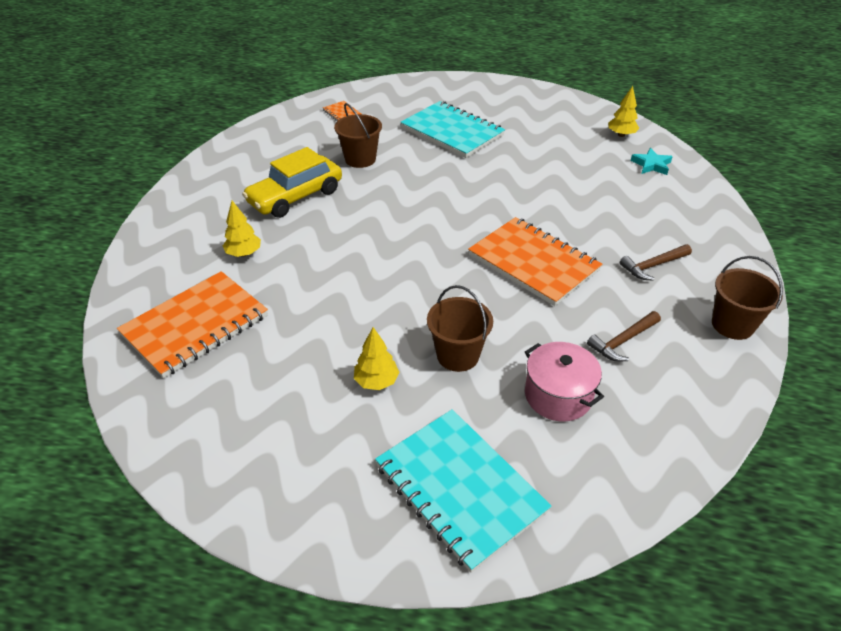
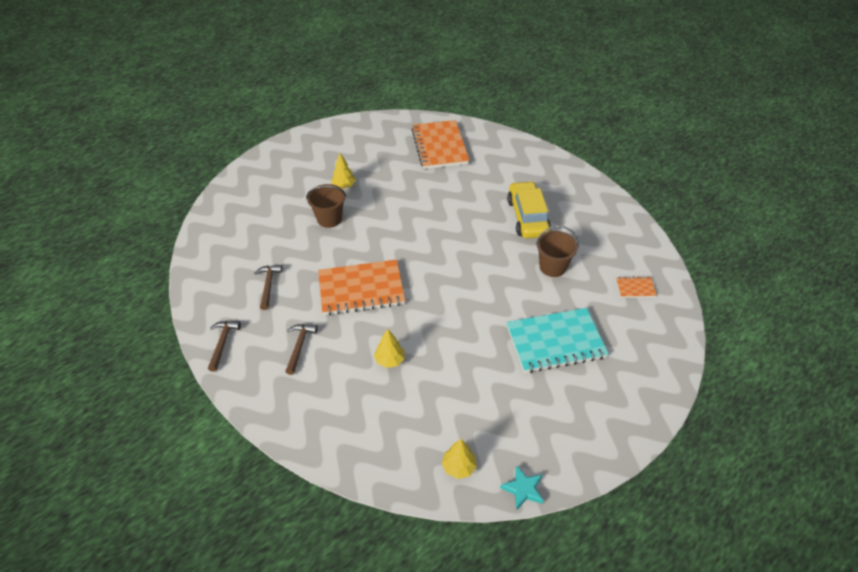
camera: 125 degrees right, 5 degrees up
(244, 253) = (484, 178): yellow tree -> yellow tree (390, 360)
(459, 488) = (266, 184): turquoise notebook -> none
(558, 395) = (269, 238): pink pot -> none
(651, 165) = (396, 448): turquoise star -> turquoise star (523, 489)
(732, 325) = (223, 343): brown bucket -> brown hammer

